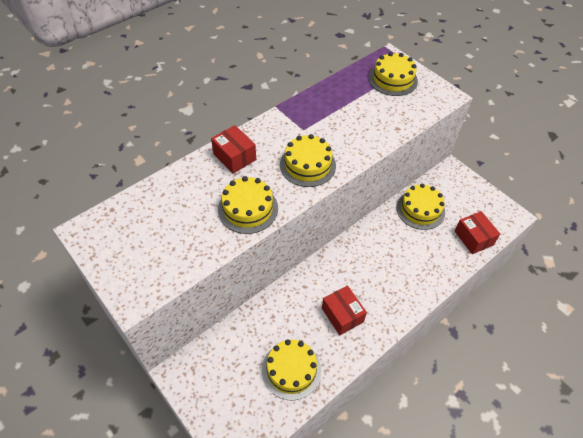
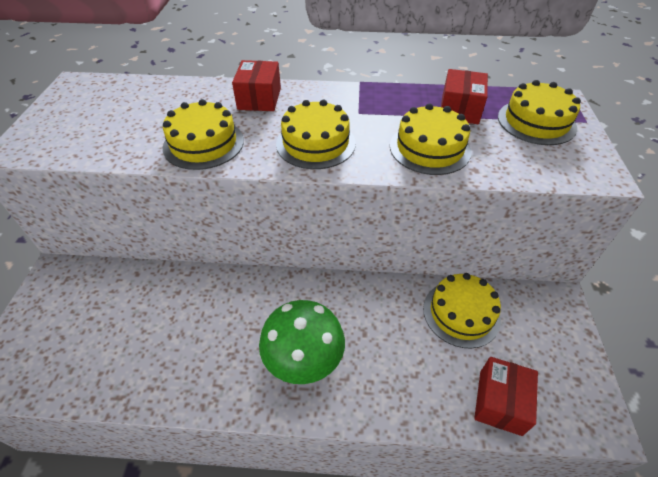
camera: 45 degrees right, 5 degrees down
(291, 370) = (124, 355): yellow cake -> yellow cake (430, 148)
(342, 315) = (235, 348): red box -> red box (459, 109)
(382, 292) = (304, 363): none -> green mushroom

